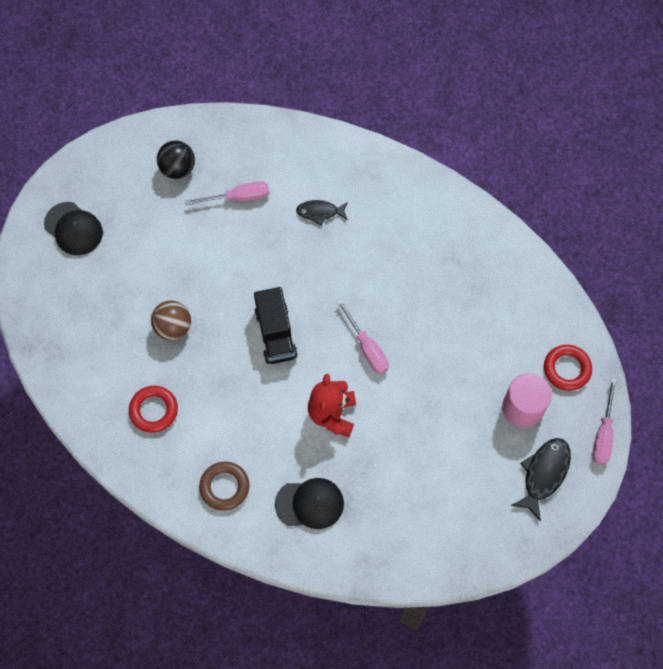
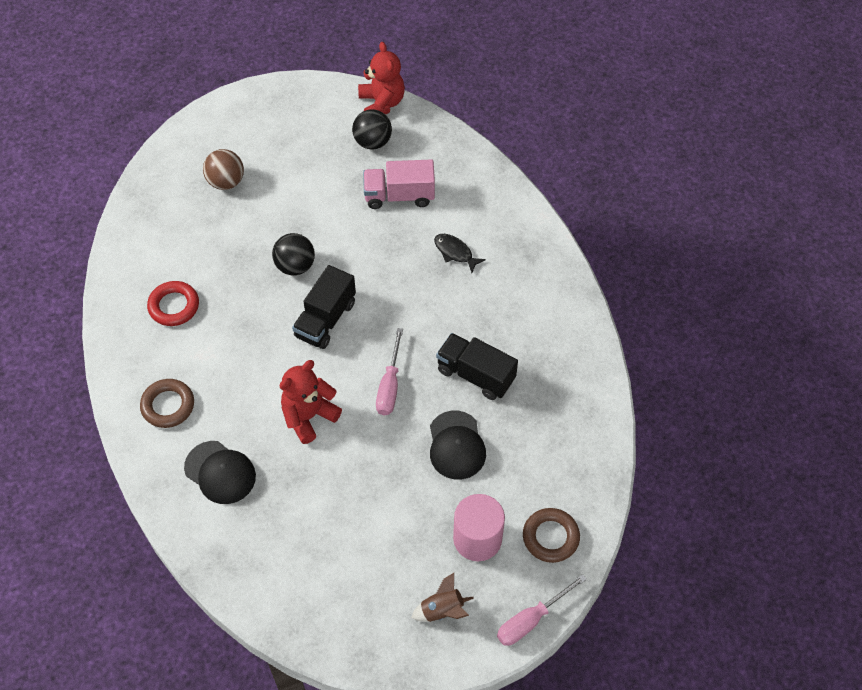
camera: 40 degrees right, 10 degrees down
(73, 229) = (250, 131): black cap -> black cap (456, 445)
(154, 131) = (382, 103): none -> red teddy bear
(173, 327) = (251, 256): brown ball -> brown ball (226, 182)
(214, 310) = (295, 266): none -> black ball
(238, 197) = (399, 195): pink screwdriver -> pink truck
(417, 293) = (475, 375): none -> black truck
(544, 474) = (442, 610): black fish -> brown rocket
(567, 369) = (550, 537): red ring -> brown ring

